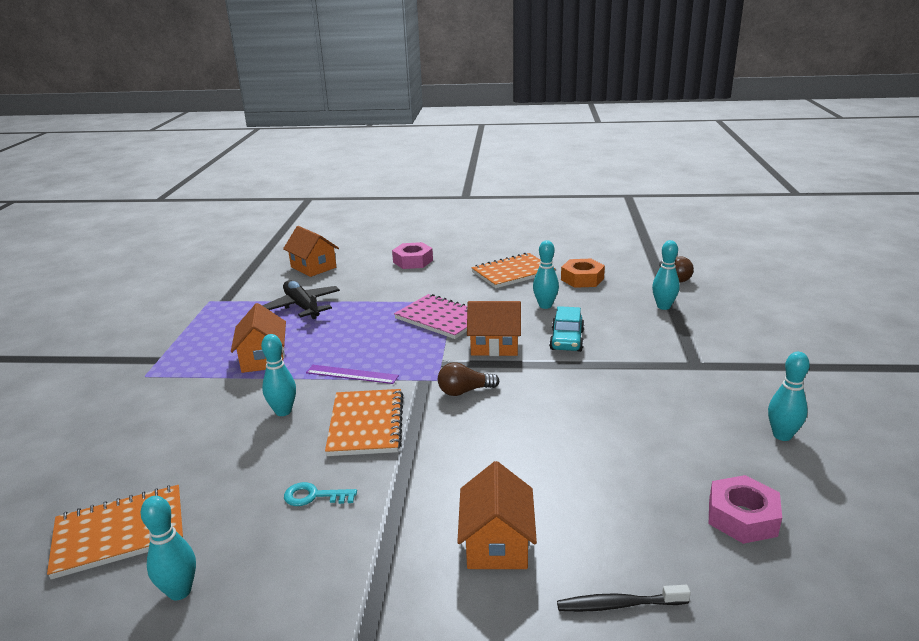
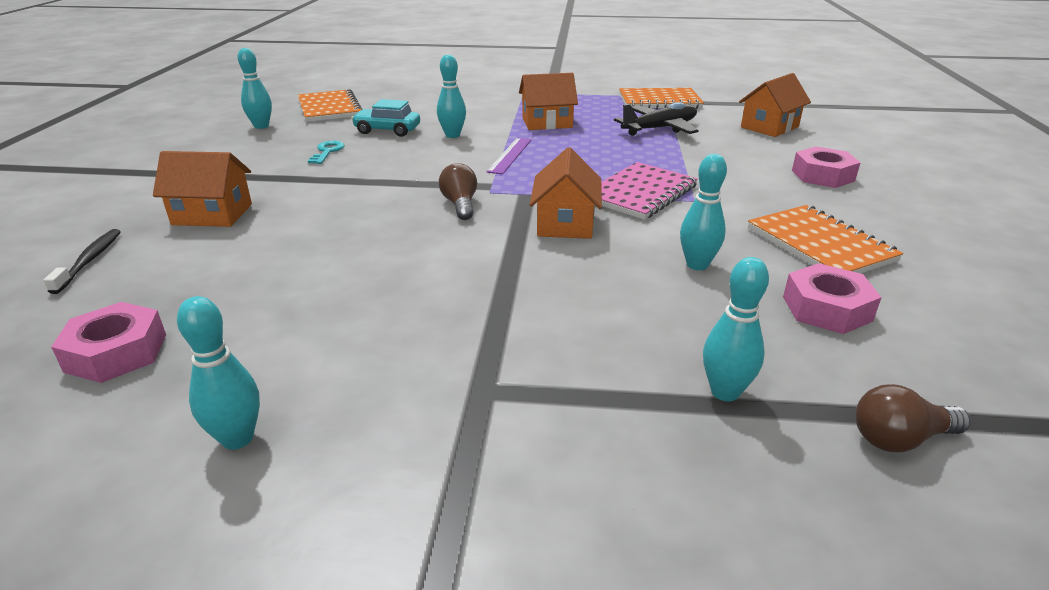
camera: 90 degrees right, 5 degrees up
(366, 424) = (417, 164): orange notebook -> orange notebook (659, 101)
(566, 340) = (579, 274): turquoise car -> turquoise car (387, 130)
(582, 279) = (826, 309): orange nut -> pink nut

